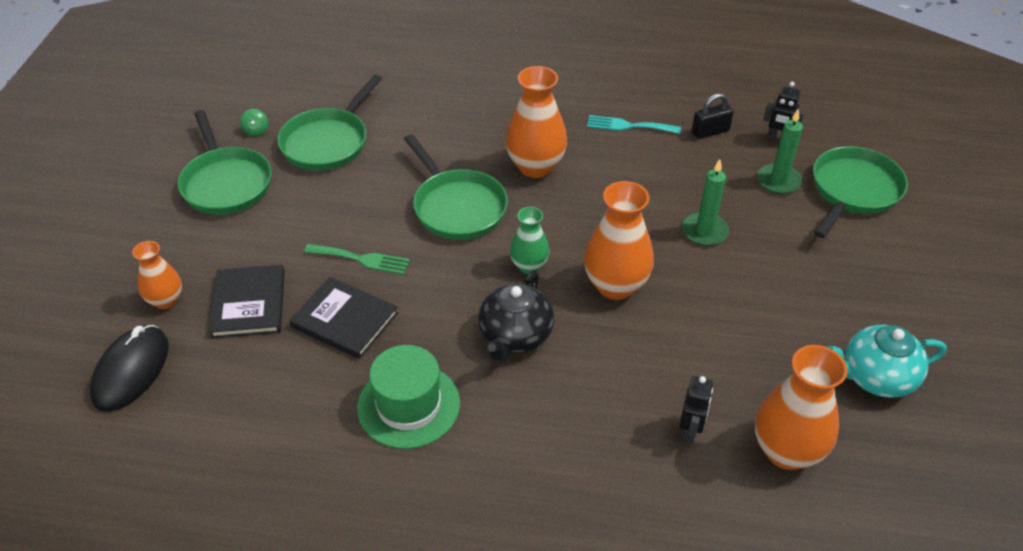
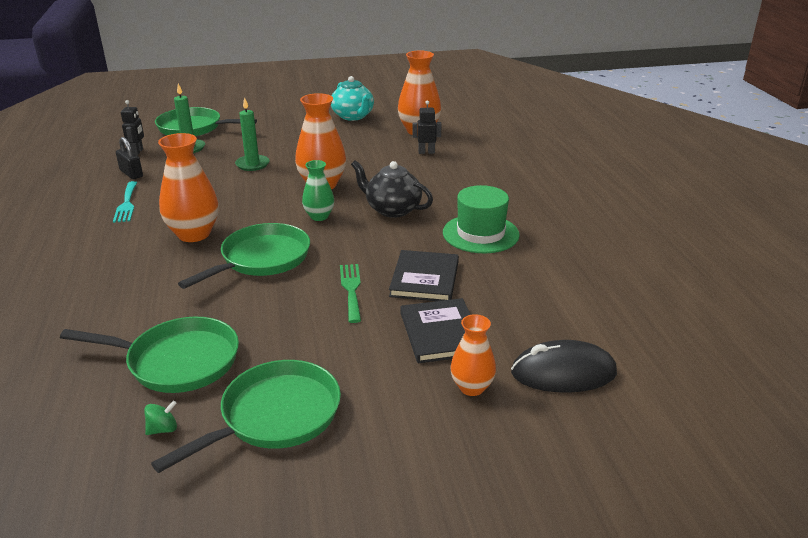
camera: 110 degrees left, 15 degrees down
(249, 304) = (441, 333): black book -> black book turned 75 degrees counterclockwise
(515, 336) = (392, 209): black teapot -> black teapot turned 150 degrees counterclockwise

